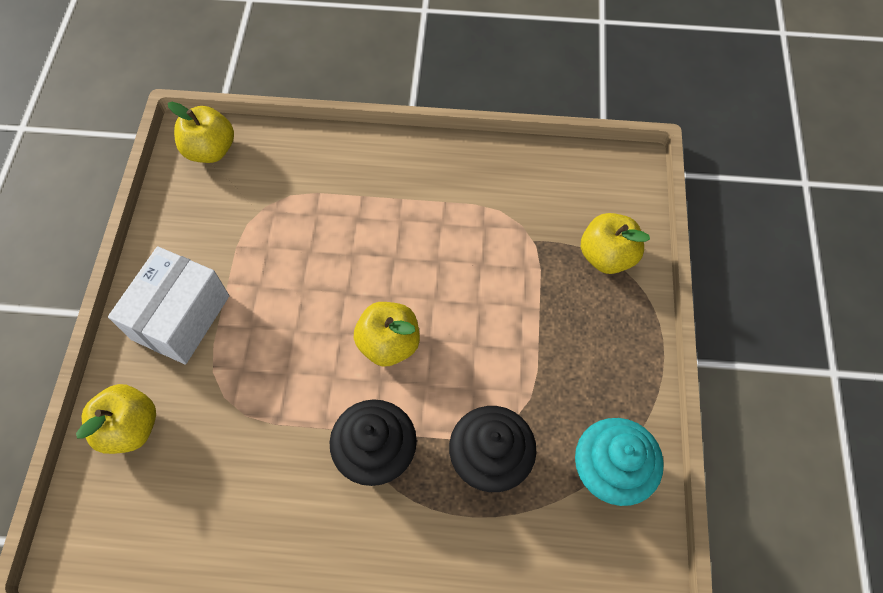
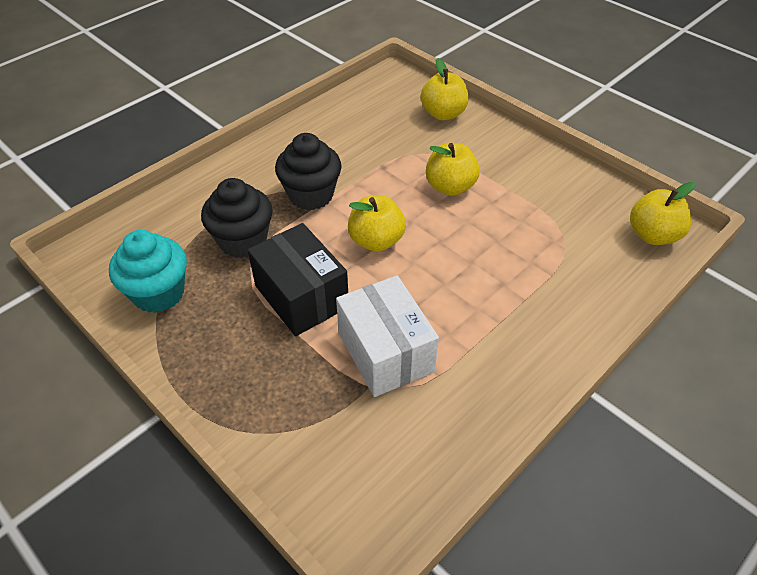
camera: 130 degrees right, 15 degrees down
(181, 317) = (501, 159): white box -> white box (385, 352)
(502, 351) = (301, 296): none -> black box
(607, 256) = (298, 430): yellow apple -> yellow apple (450, 187)

